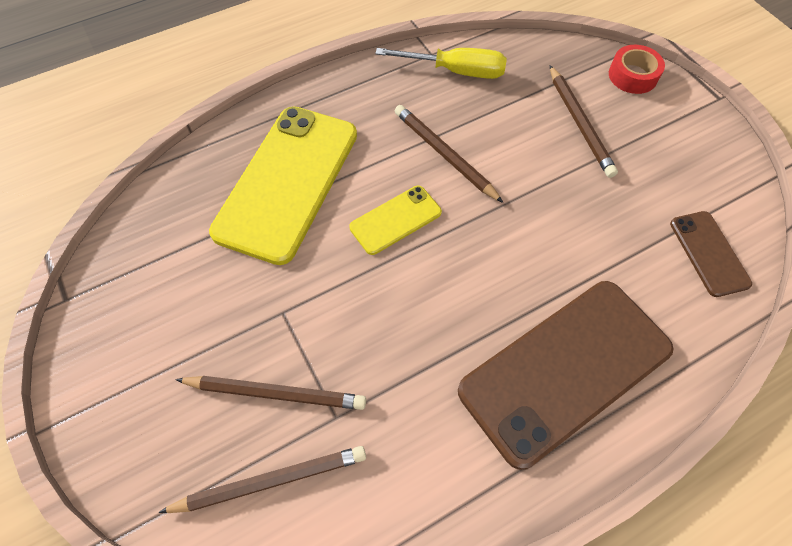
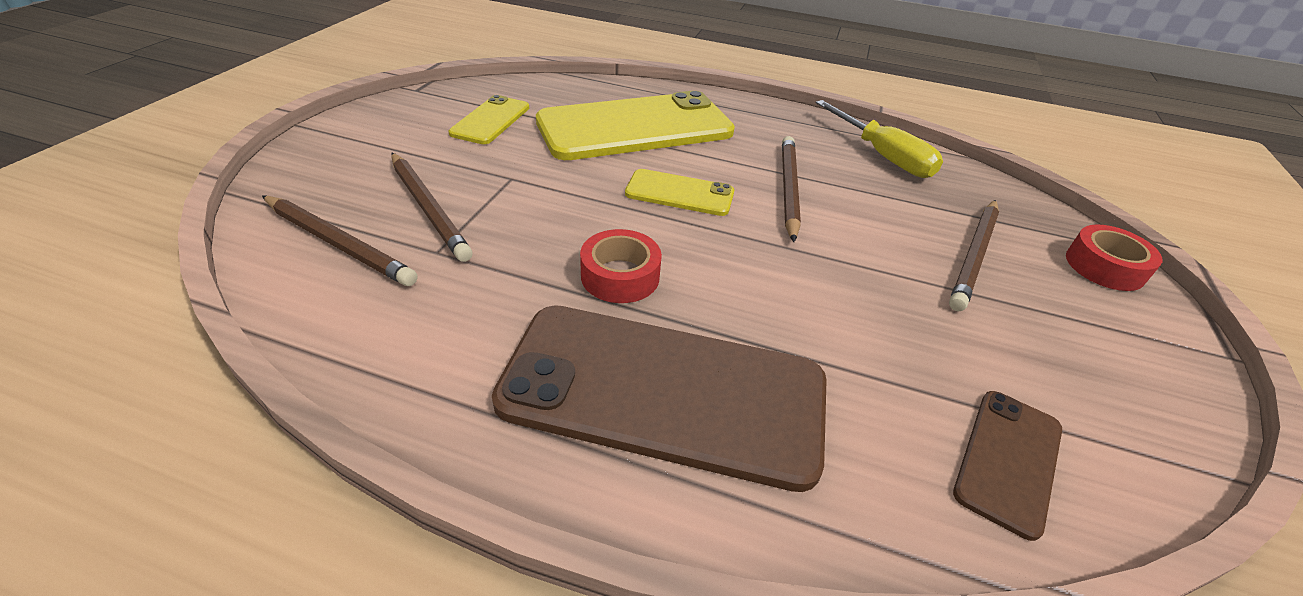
camera: 45 degrees right, 20 degrees down
(181, 273) = (491, 120): none -> yellow phone
(453, 321) = (620, 276): none -> red tape

